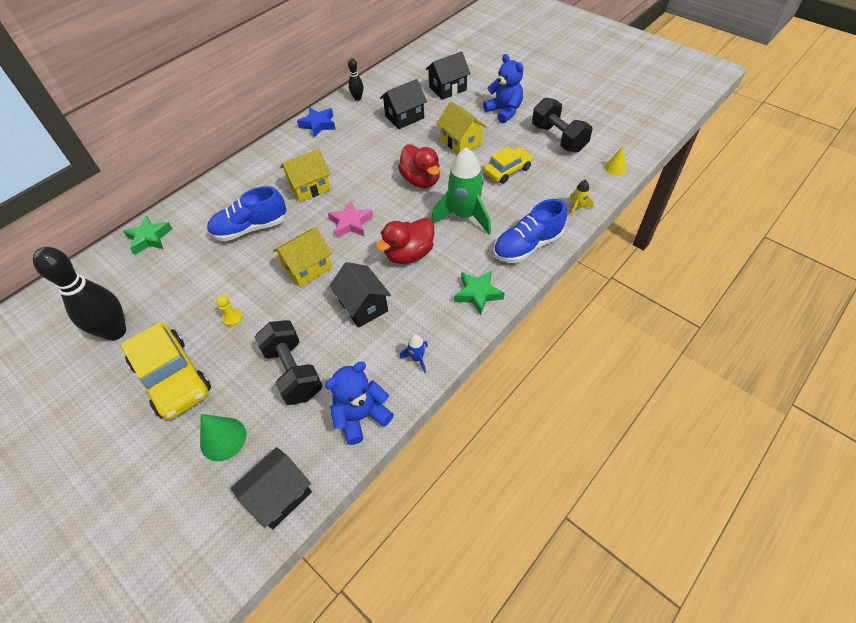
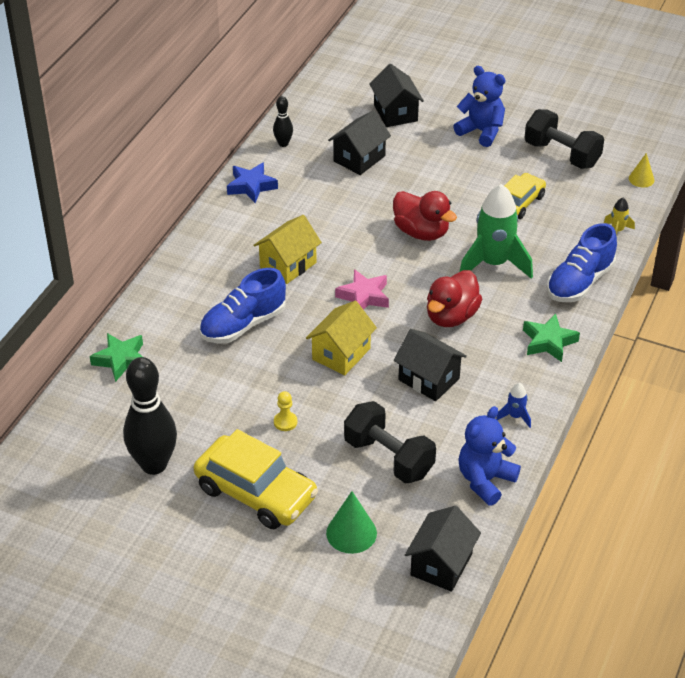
camera: 20 degrees left, 10 degrees down
(448, 89) = (395, 113): black house -> black house turned 60 degrees counterclockwise
(461, 142) = (446, 178): yellow house -> none

